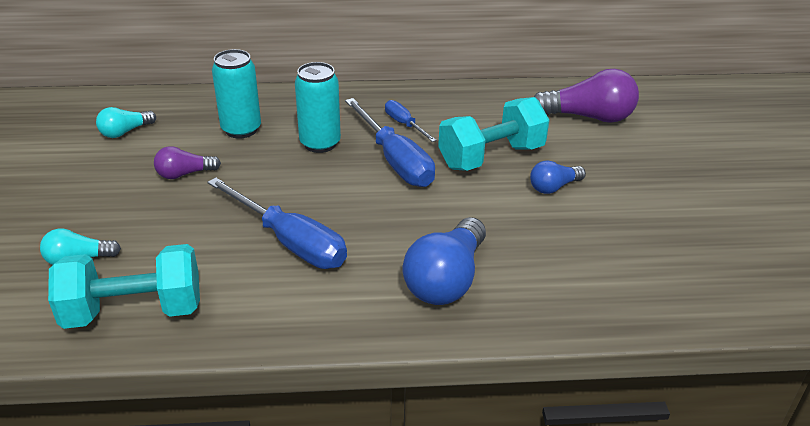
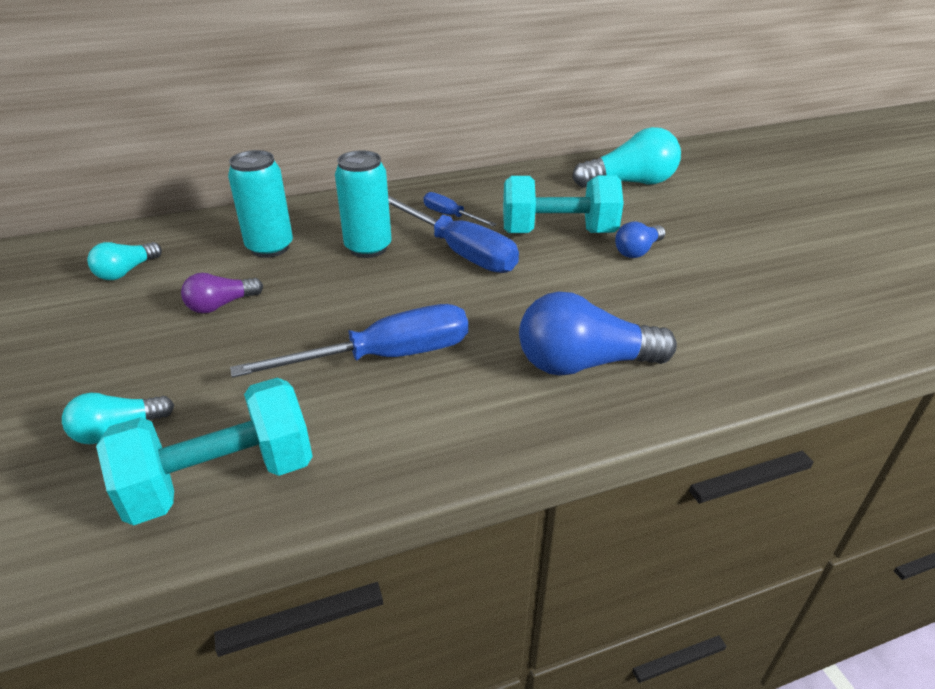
camera: 15 degrees left, 0 degrees up
(290, 242) = (385, 357): blue screwdriver -> blue screwdriver turned 45 degrees counterclockwise
(446, 280) = (584, 363): blue light bulb -> blue light bulb turned 75 degrees clockwise
(491, 157) = (558, 233): turquoise dumbbell -> turquoise dumbbell turned 45 degrees clockwise
(588, 117) = (630, 183): purple light bulb -> turquoise light bulb

